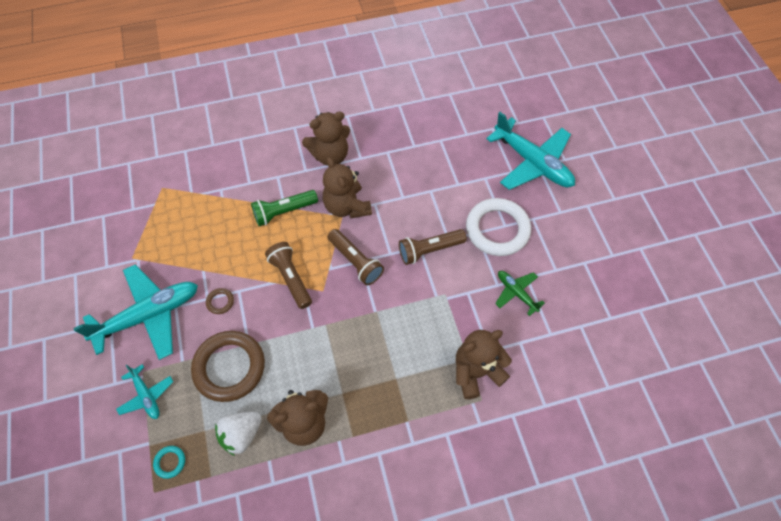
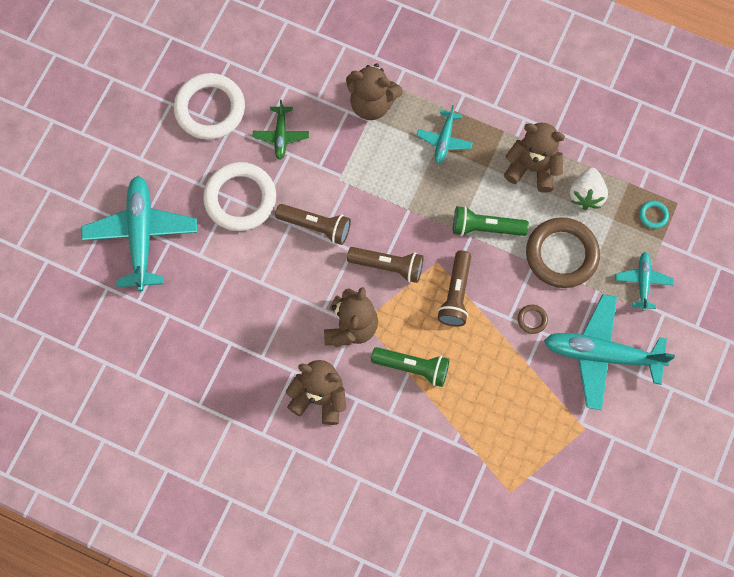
camera: 140 degrees left, 10 degrees up
(241, 434) = (586, 195): white strawberry -> white strawberry turned 105 degrees clockwise
(305, 342) = (486, 228): none -> green flashlight
(355, 261) = (388, 266): brown flashlight -> brown flashlight turned 105 degrees clockwise
(394, 387) = (444, 140): none -> turquoise plane
(583, 272) = (210, 109): none -> white ring

